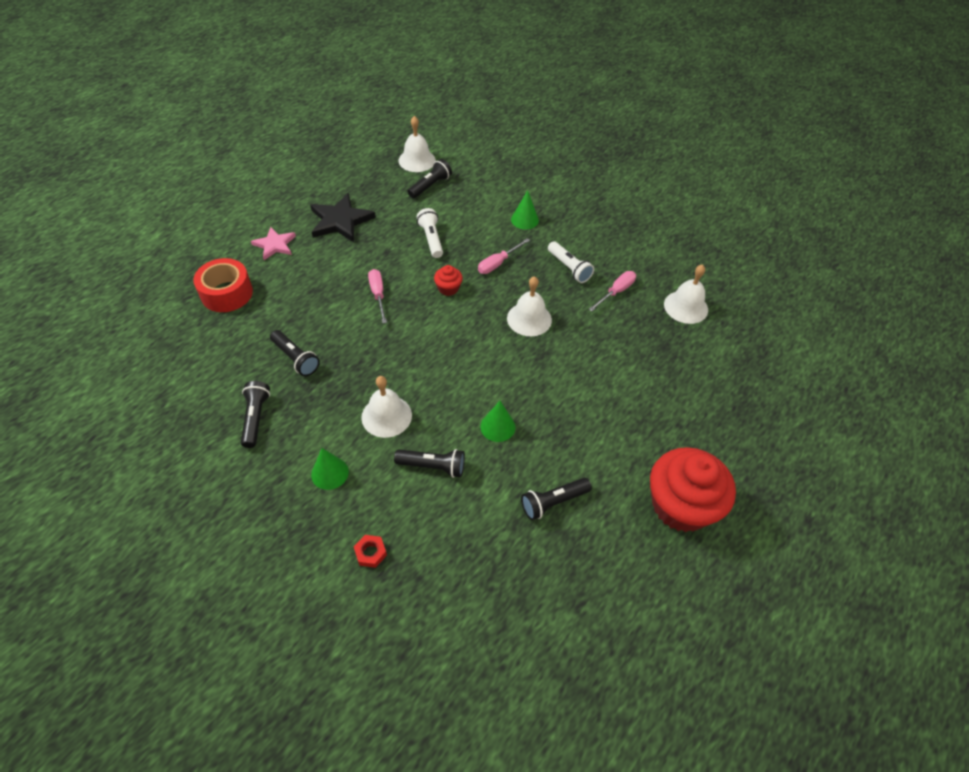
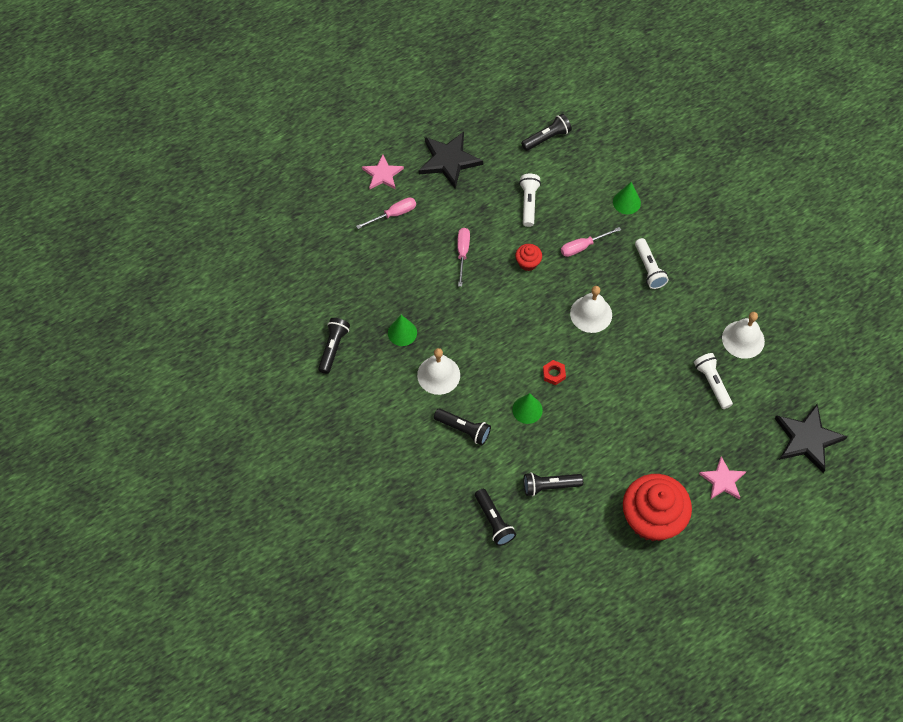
camera: 20 degrees right, 10 degrees up
(227, 293) = (330, 218): red tape -> none
(295, 358) = (376, 300): black flashlight -> black flashlight (494, 521)
(329, 473) = (381, 412): green cone -> green cone (402, 333)
(370, 553) = (397, 484): red nut -> red nut (554, 374)
(417, 160) = (543, 101): white bell -> none
(616, 292) = (683, 306): pink screwdriver -> pink screwdriver (393, 214)
(676, 353) = (712, 383): none -> white flashlight
(734, 443) = (722, 480): none -> pink star
(793, 380) = (807, 439): none -> black star

